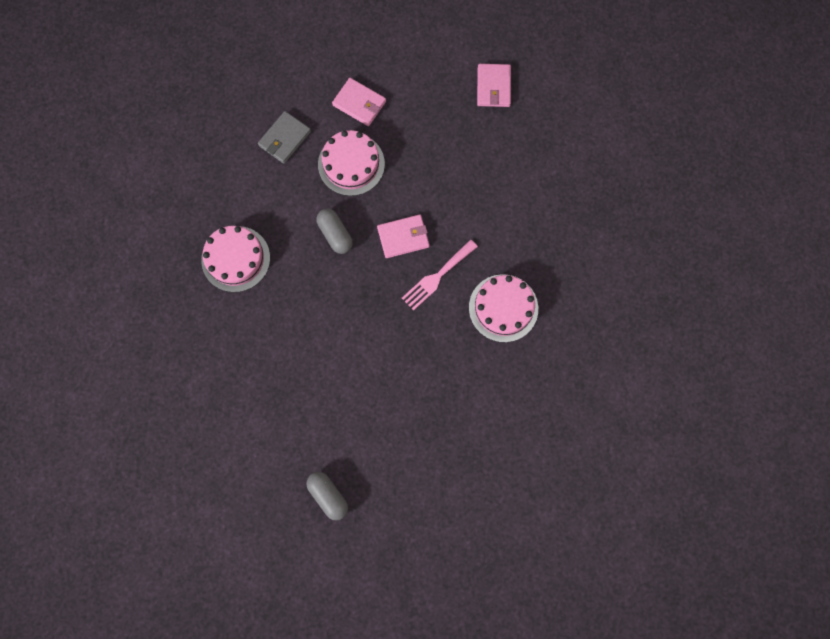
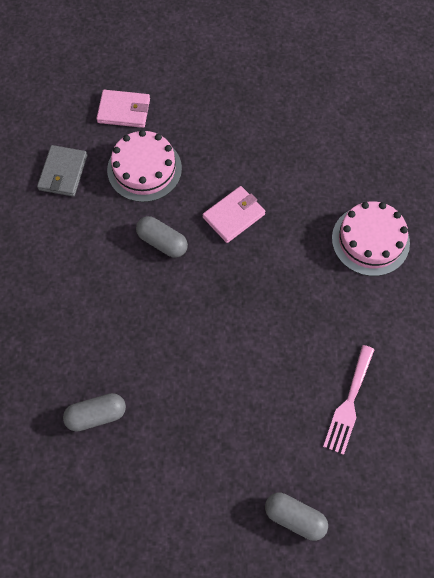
camera: 25 degrees left, 10 degrees down
(220, 351) = (96, 415): none -> grey capsule
(236, 259) = (67, 311): pink cake -> none
(437, 277) = (288, 239): pink fork -> pink fork (349, 403)
(493, 87) = (248, 46): pink wallet -> none

